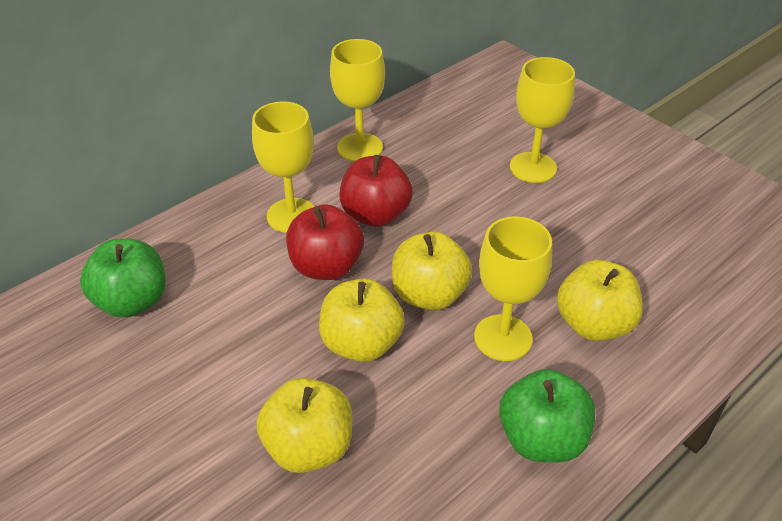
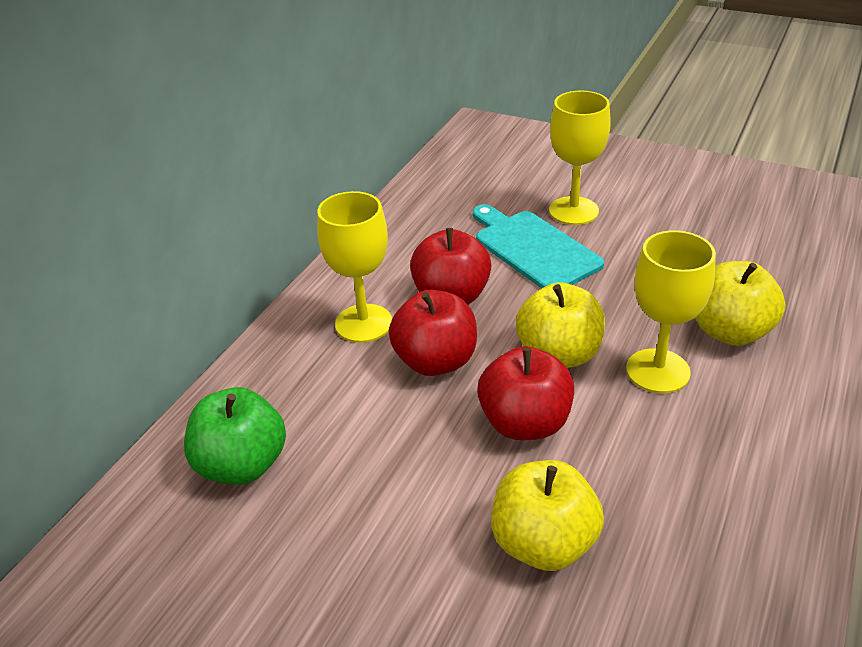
camera: 20 degrees left, 5 degrees down
(360, 147) = (390, 239): yellow goblet -> none
(361, 343) = (525, 423): yellow apple -> red apple
(473, 192) = (533, 249): none -> turquoise cutting board
(542, 439) = (760, 450): green apple -> none

